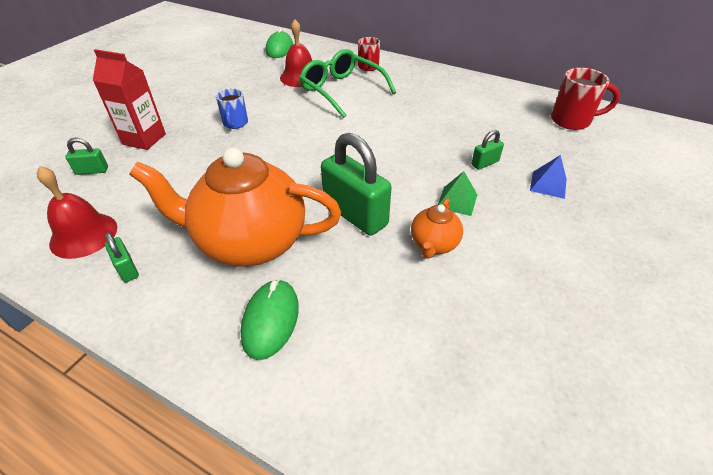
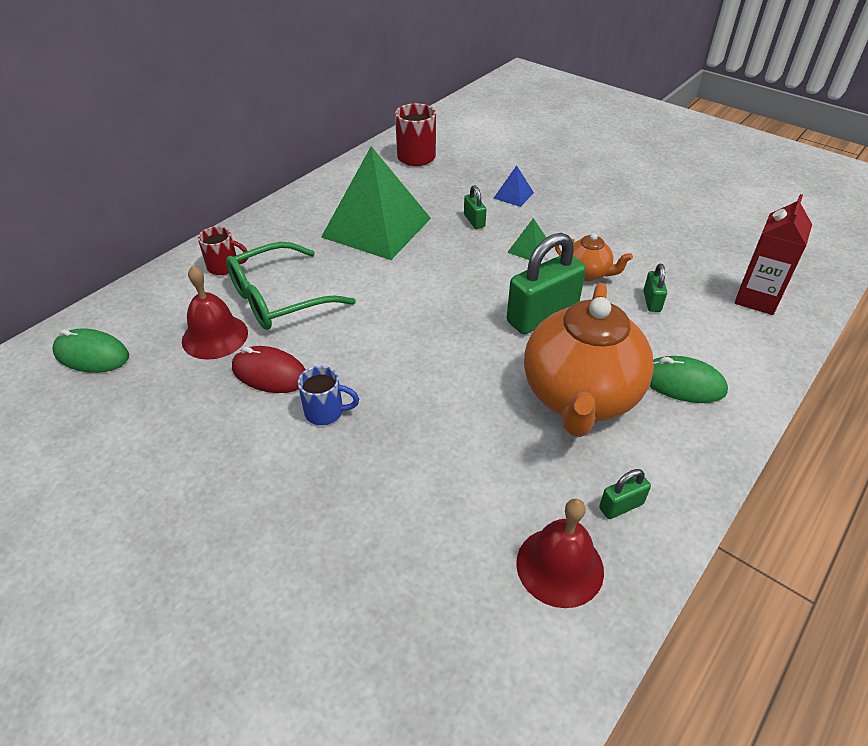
camera: 80 degrees left, 0 degrees up
(92, 171) = (407, 588): green padlock -> green padlock (651, 301)
(144, 139) = (332, 526): red carton -> red carton (756, 299)
(269, 99) = (270, 374): none -> red mouse
(444, 115) = (377, 227): none -> green pyramid

